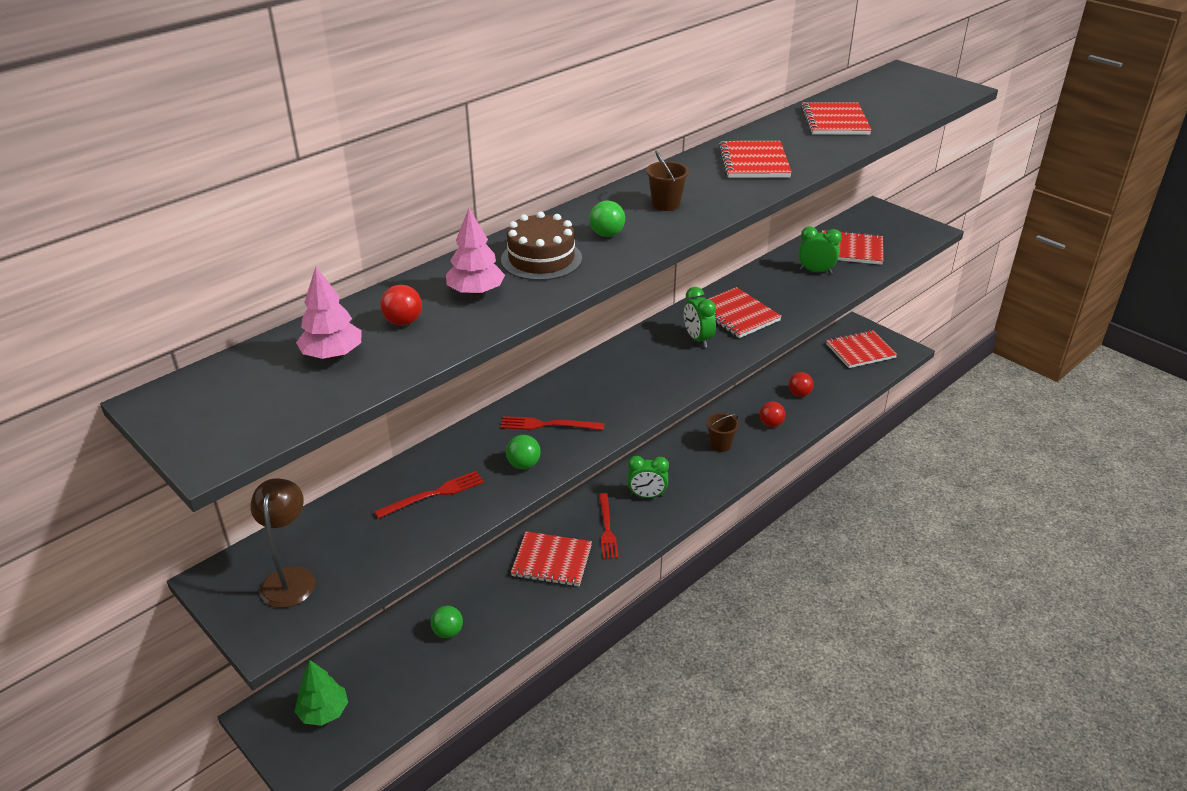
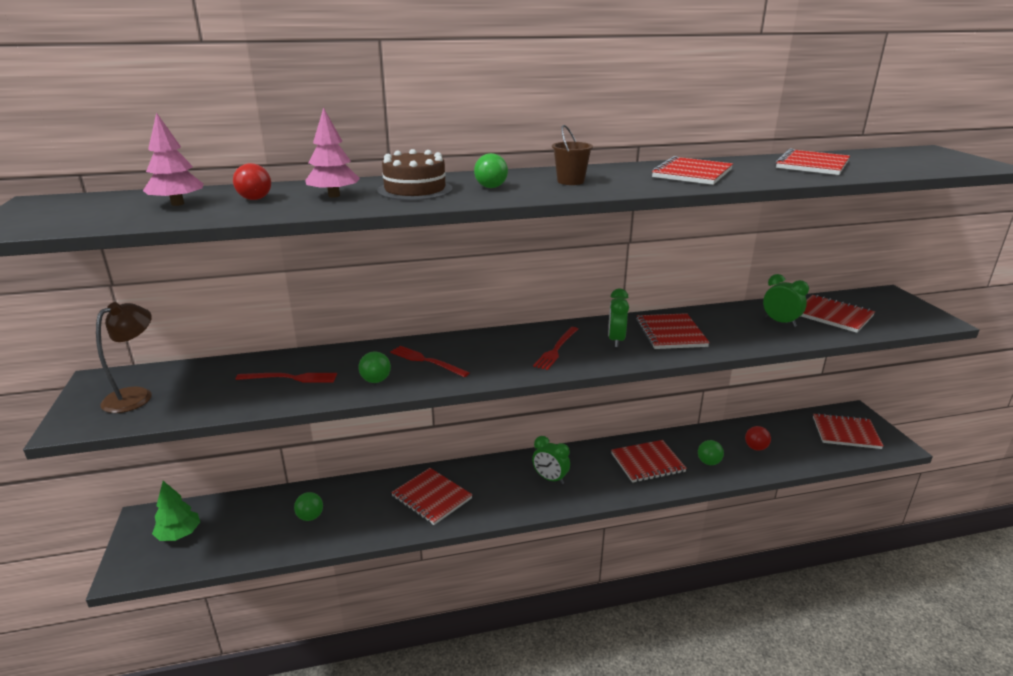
camera: 30 degrees right, 10 degrees down
(607, 528) = (496, 491): red fork -> red fork (556, 349)
(720, 445) = (647, 463): brown bucket -> red notebook
(771, 424) = (708, 462): red ball -> green ball

